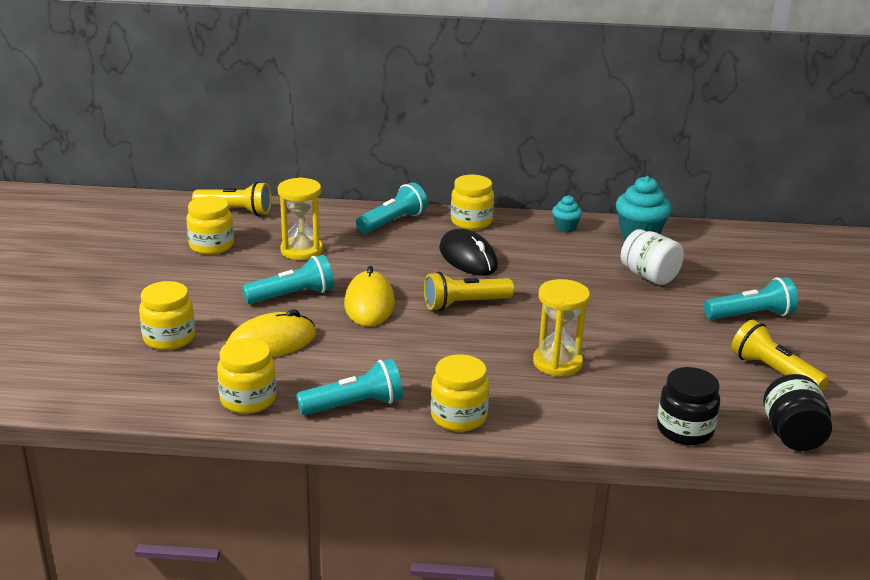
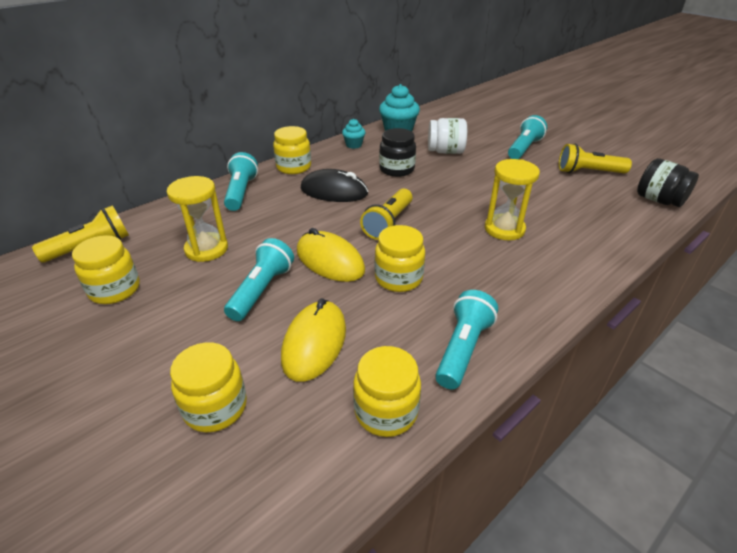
camera: 45 degrees left, 10 degrees up
(458, 417) = (531, 305): yellow jar -> yellow jar (398, 278)
(684, 430) = (626, 228): black jar -> black jar (396, 169)

